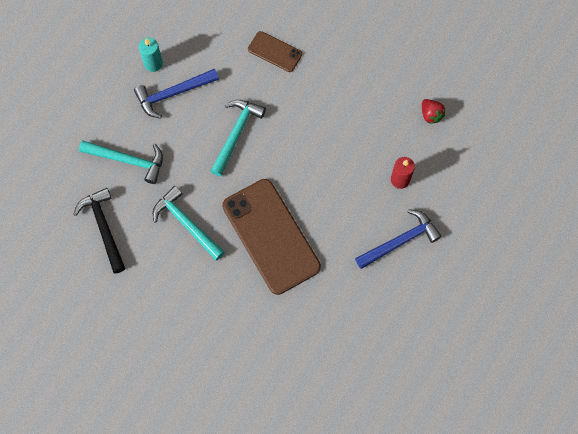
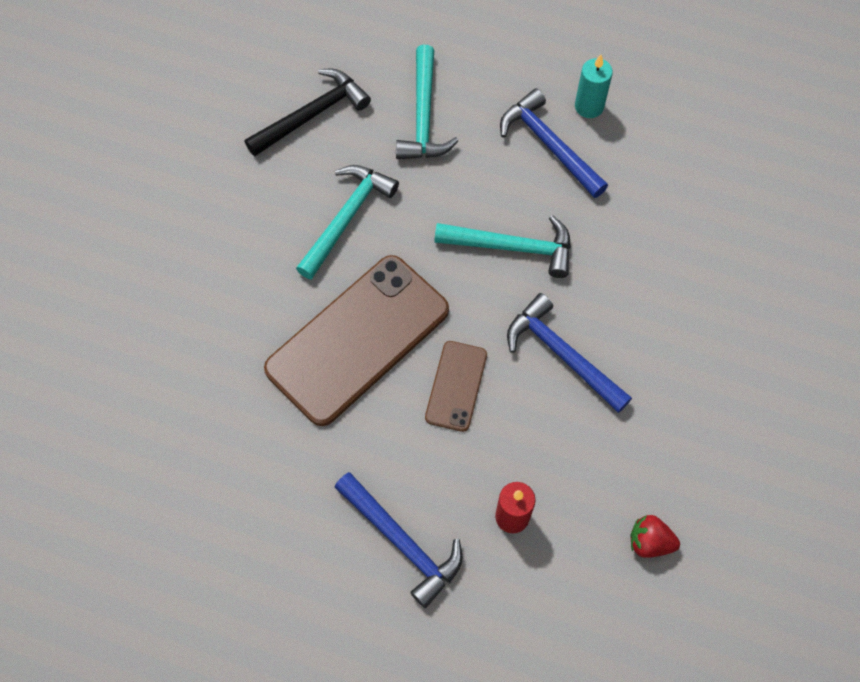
camera: 75 degrees right, 5 degrees down
(275, 52) = (673, 266): brown phone -> brown phone (456, 386)
(312, 126) = (562, 354): none -> blue hammer
(431, 115) = (649, 542): red strawberry -> red strawberry turned 60 degrees clockwise

